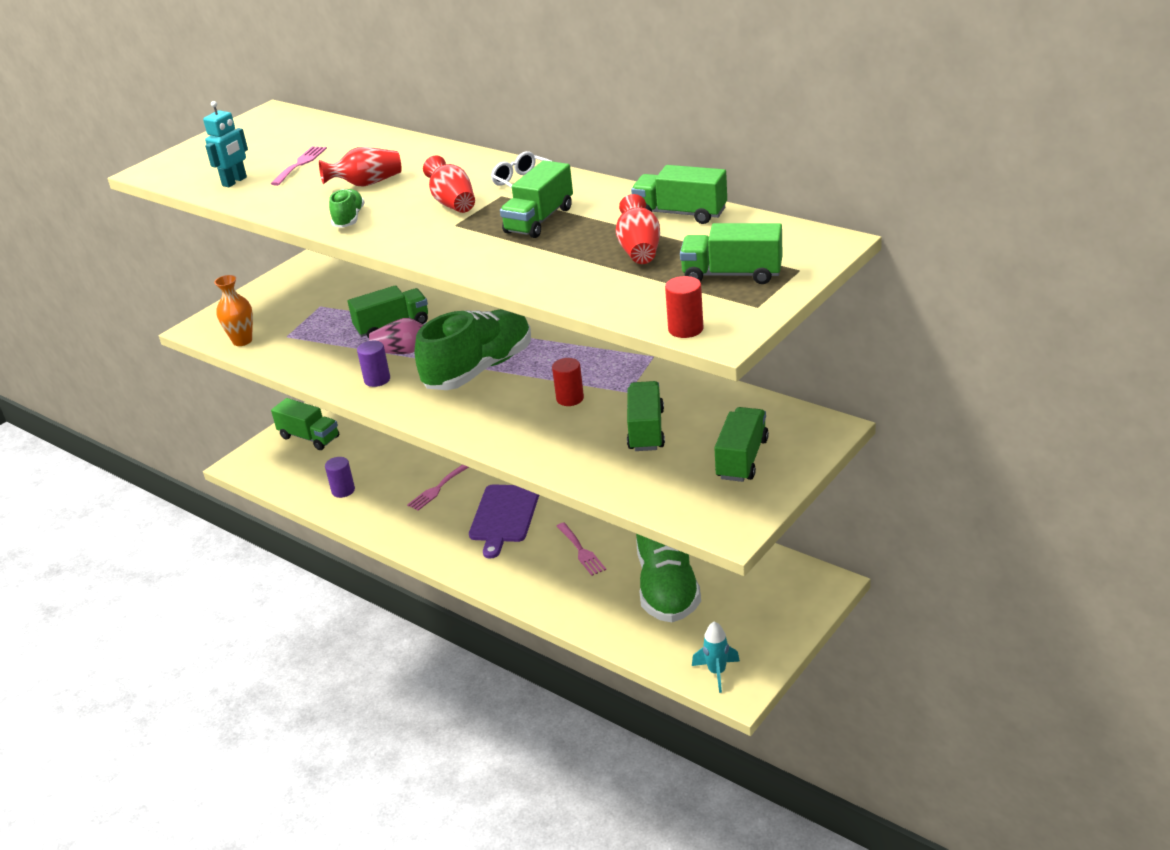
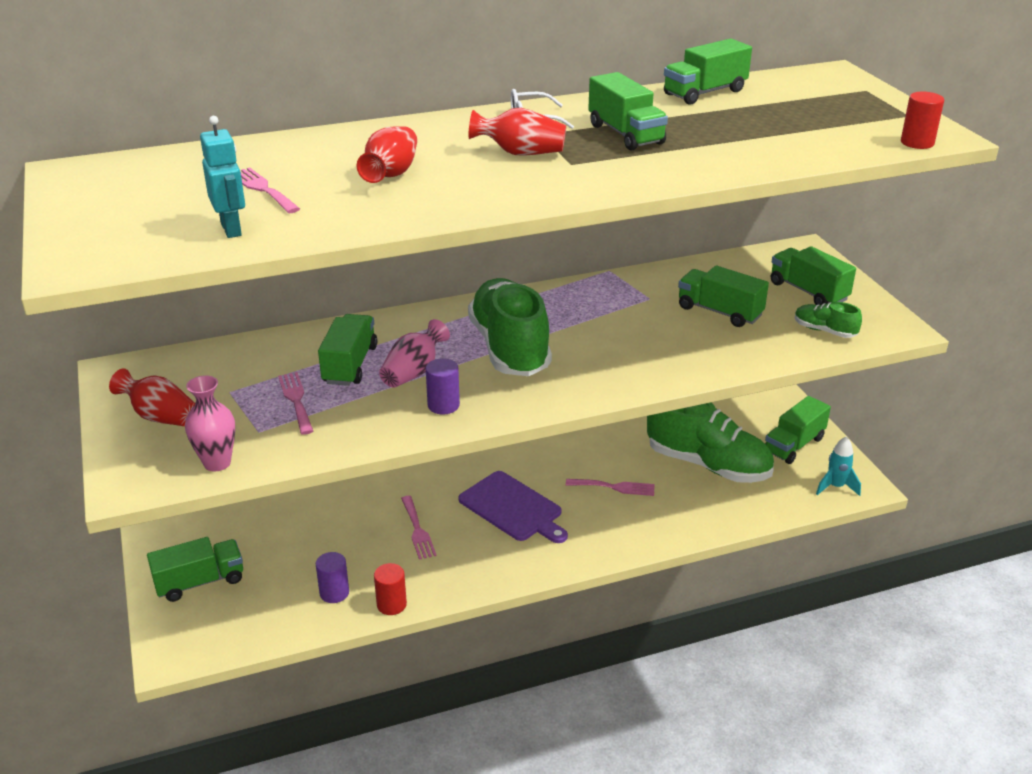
camera: 60 degrees left, 0 degrees up
(242, 341) = (217, 463): orange vase -> pink vase
(332, 330) = (296, 400): none -> pink fork
(349, 219) = (464, 200): green shoe -> green shoe (824, 331)
(570, 398) = (624, 325): red cylinder -> red cylinder (391, 604)
(639, 250) = (750, 120): red vase -> red vase (160, 416)
(732, 275) = (844, 107): green truck -> green truck (794, 445)

